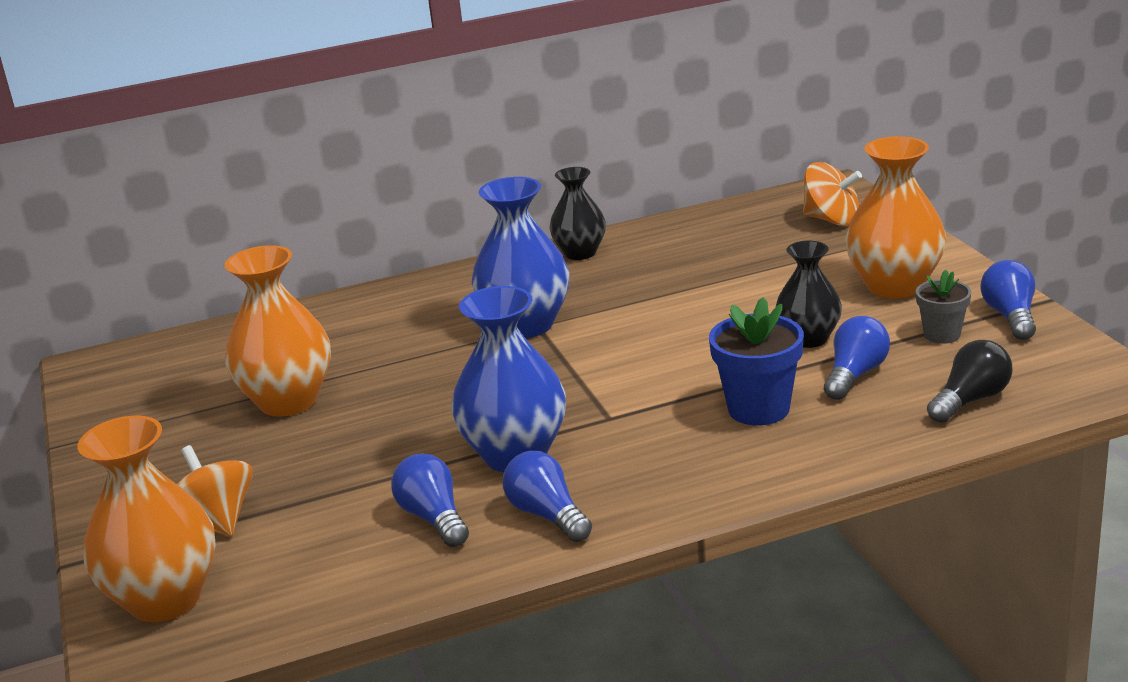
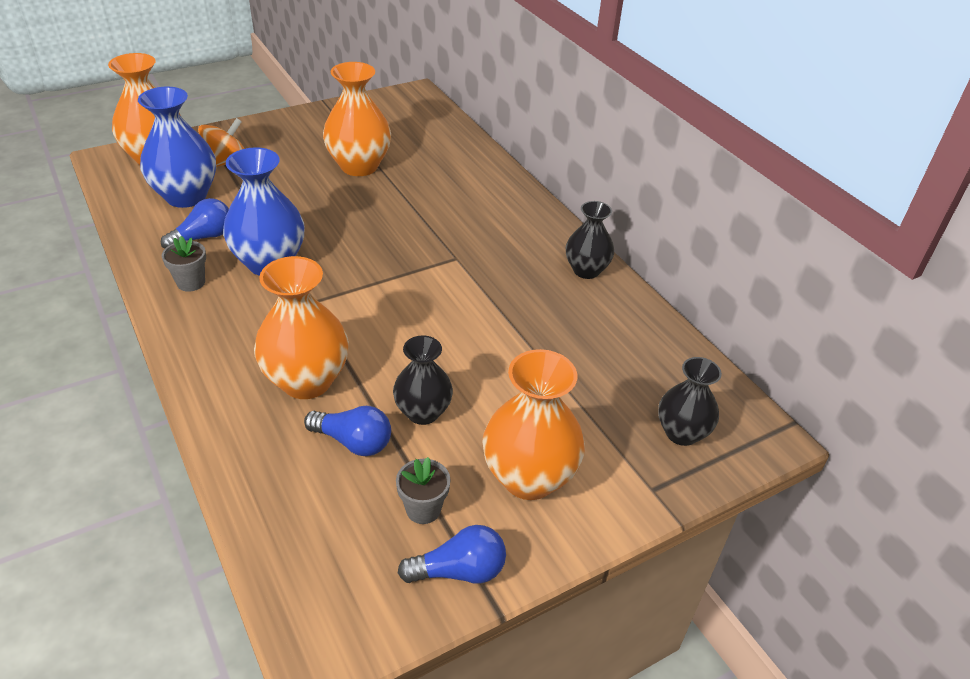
camera: 75 degrees right, 15 degrees up
(526, 325) = (457, 252): blue vase -> blue vase (186, 196)
(547, 515) = (191, 282): blue light bulb -> grey flower pot
(758, 409) = (306, 381): blue flower pot -> orange vase
(831, 220) = (681, 433): orange spinning top -> black vase
(970, 400) = (295, 522): black light bulb -> none

